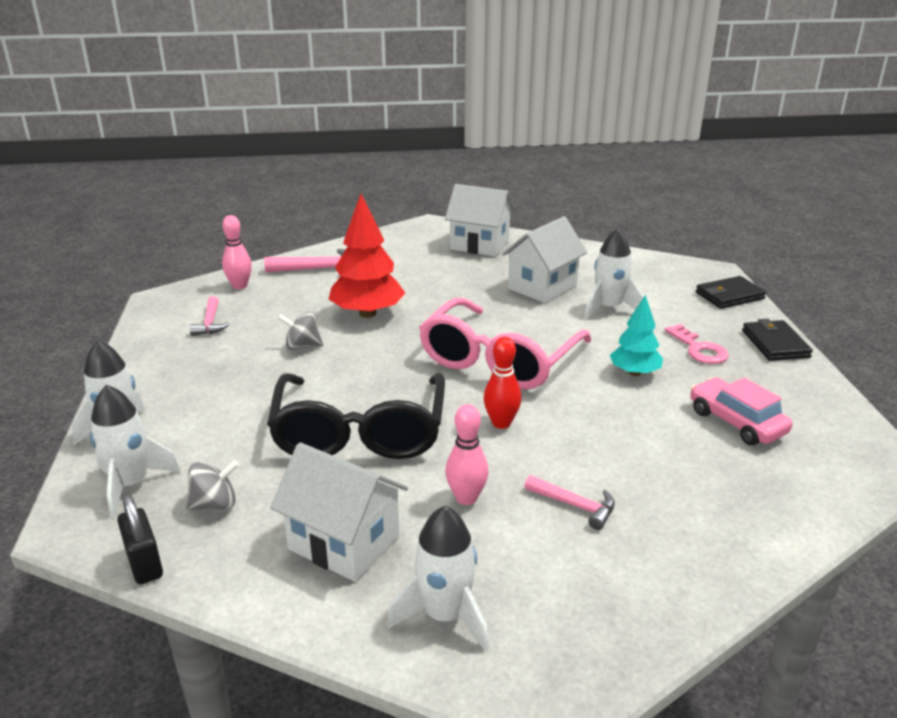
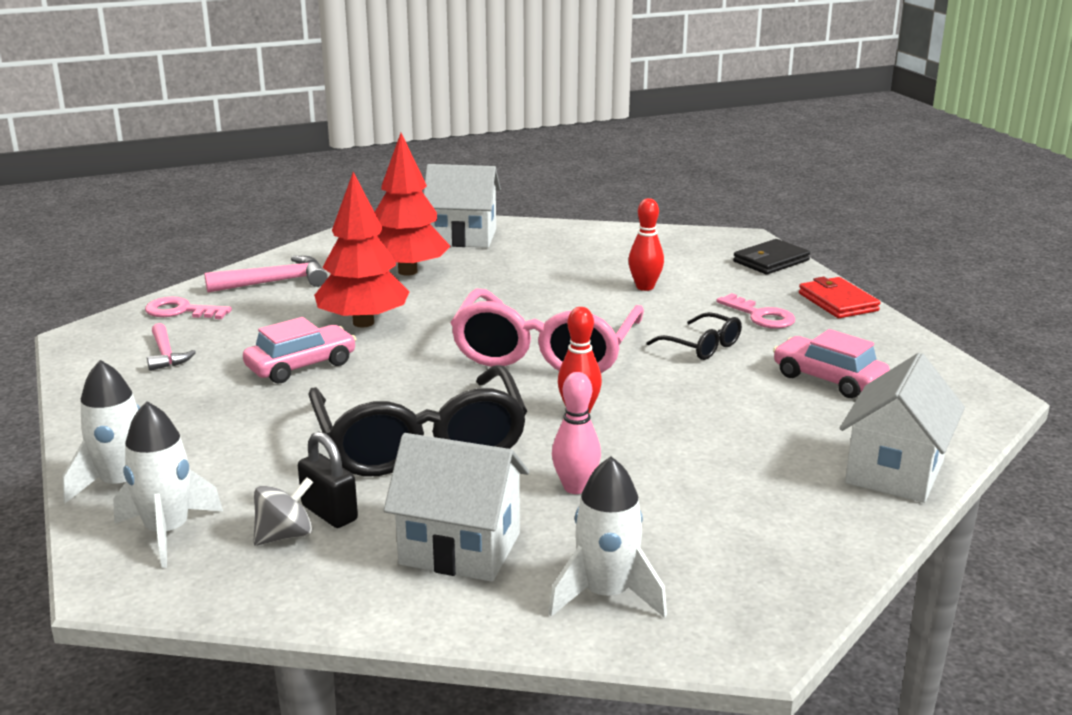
camera: 15 degrees left, 5 degrees down
(144, 564) = (234, 605): black padlock -> black padlock (329, 513)
(240, 286) = (181, 311): pink bowling pin -> pink key
(302, 346) = (301, 366): grey spinning top -> pink car
(423, 271) = (408, 271): none -> red tree
(542, 287) = (559, 274): white house -> white house (894, 472)
(575, 506) = (696, 477): pink hammer -> none
(608, 308) = (645, 287): white rocket -> red bowling pin
(634, 372) = (702, 346): turquoise tree -> black glasses
(775, 344) = (837, 302): black wallet -> red wallet

